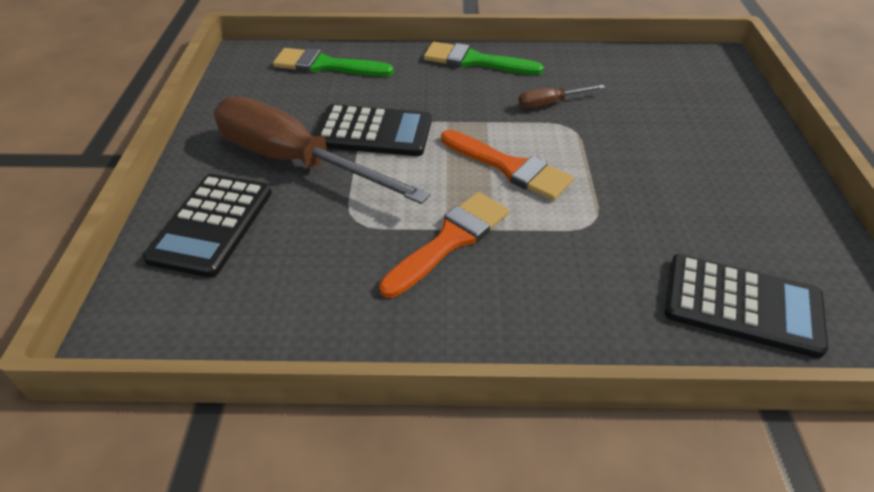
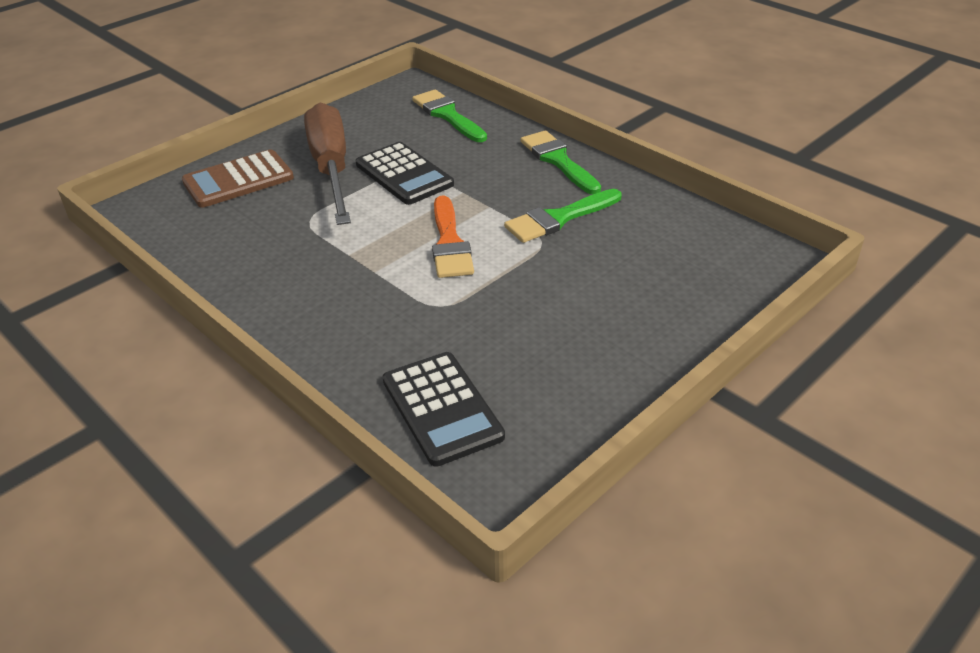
camera: 45 degrees right, 5 degrees down
(212, 224) = (238, 180): black calculator -> brown calculator
(450, 240) = (339, 262): orange brush -> none
(550, 103) = (559, 218): brown screwdriver -> green brush

